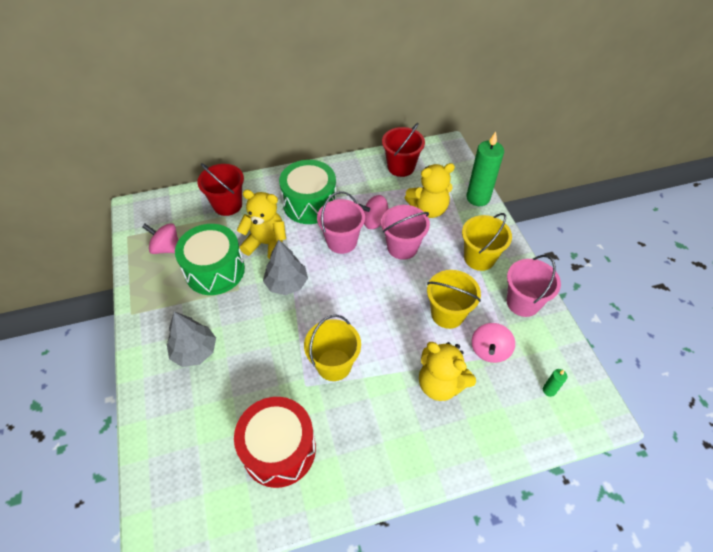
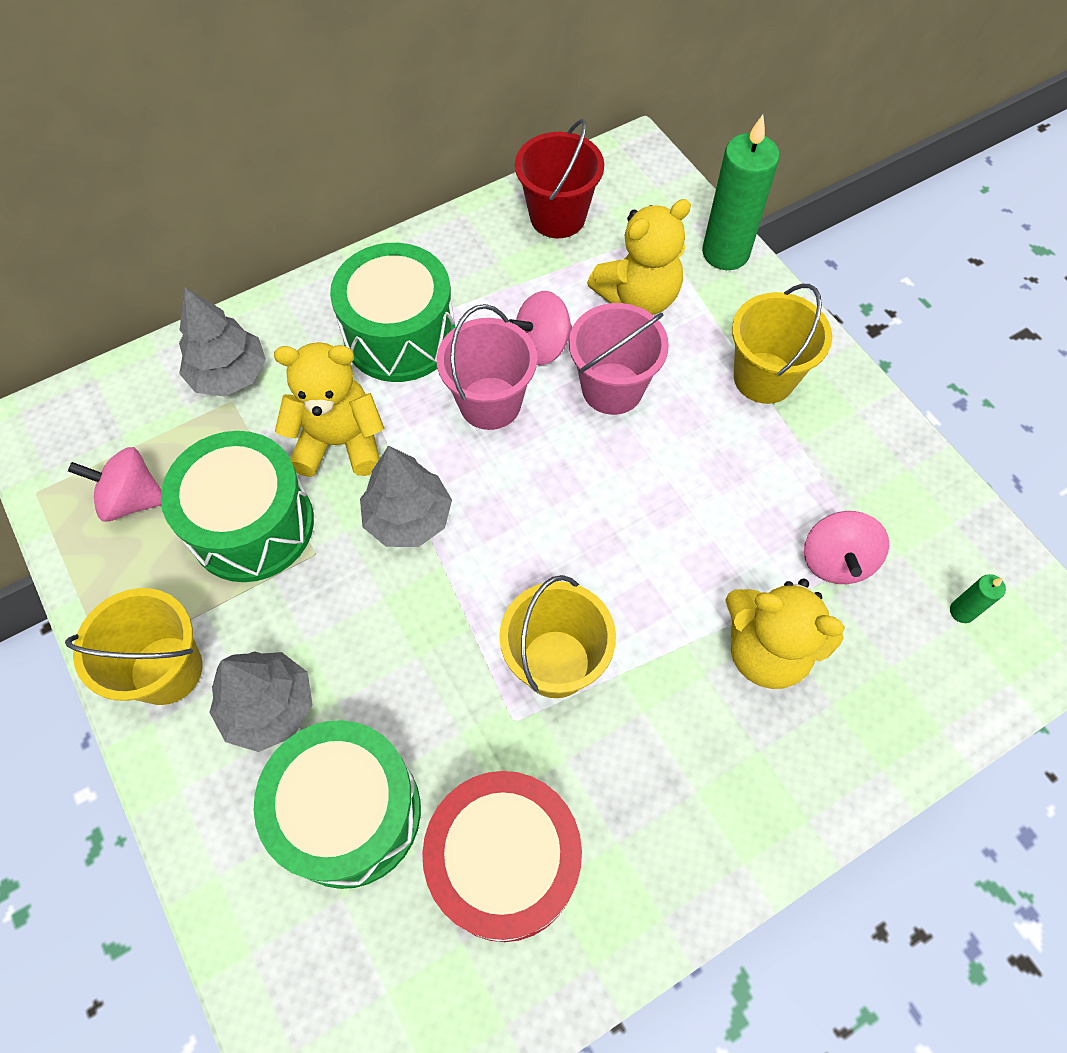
camera: 15 degrees left, 10 degrees up
(214, 407) = (349, 812): none -> green drum
(227, 205) = (229, 374): red bucket -> grey tree
(447, 314) = (738, 506): yellow bucket -> yellow bucket (166, 670)
(523, 302) = (868, 450): pink bucket -> none

